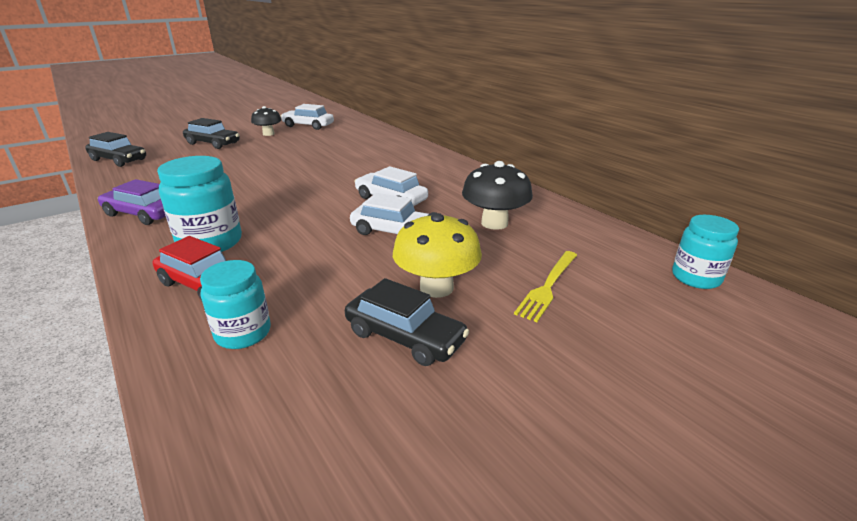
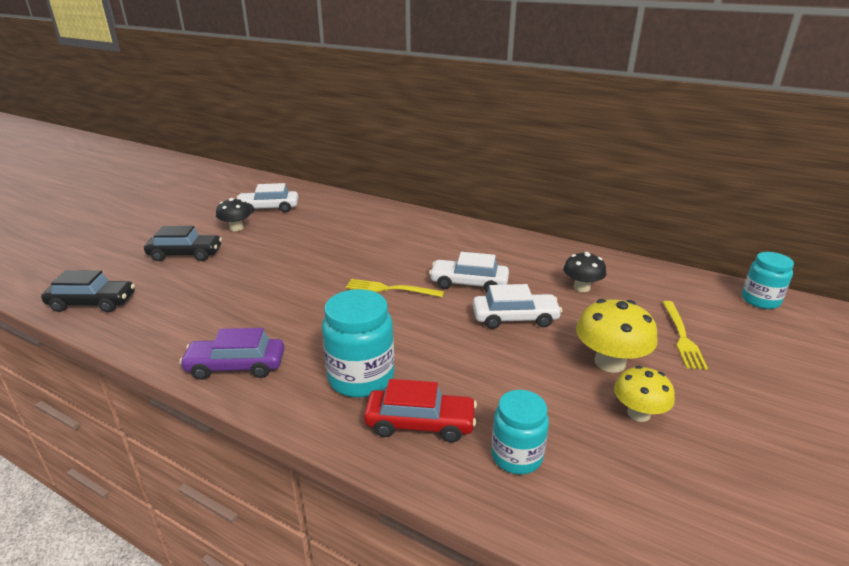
camera: 25 degrees left, 0 degrees up
(321, 190) = (391, 289): none -> yellow fork
(405, 337) = (638, 413): black car -> yellow mushroom
(494, 223) = (581, 287): black mushroom -> black mushroom, size x0.66

